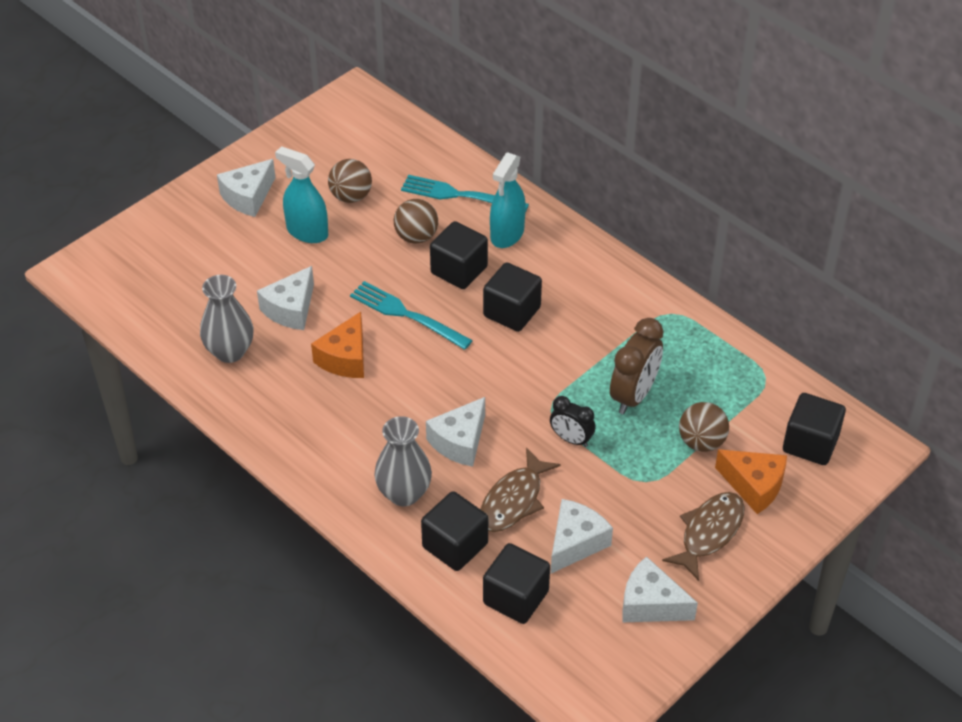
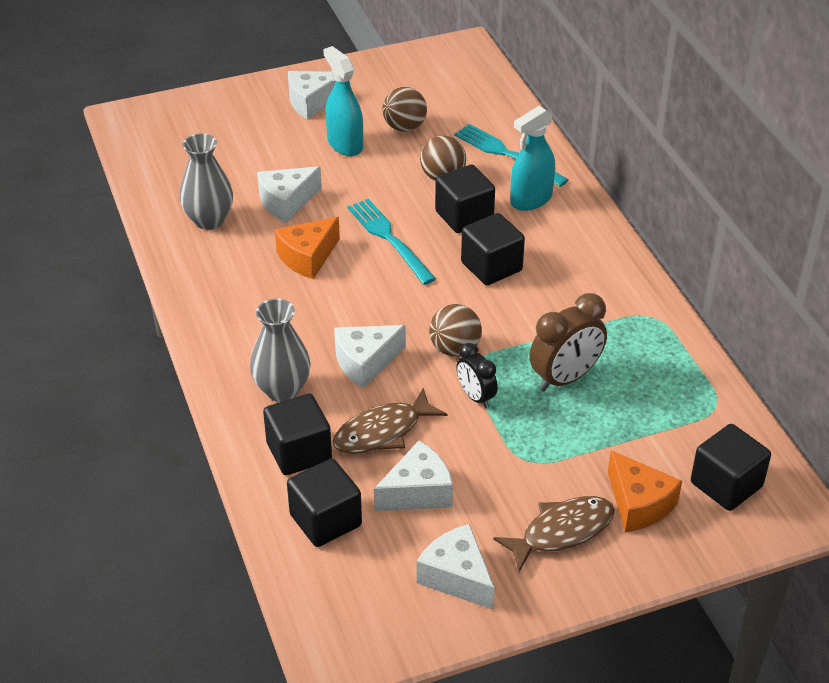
camera: 25 degrees right, 5 degrees down
(701, 442) = (608, 444): brown ball -> brown ball (455, 349)

